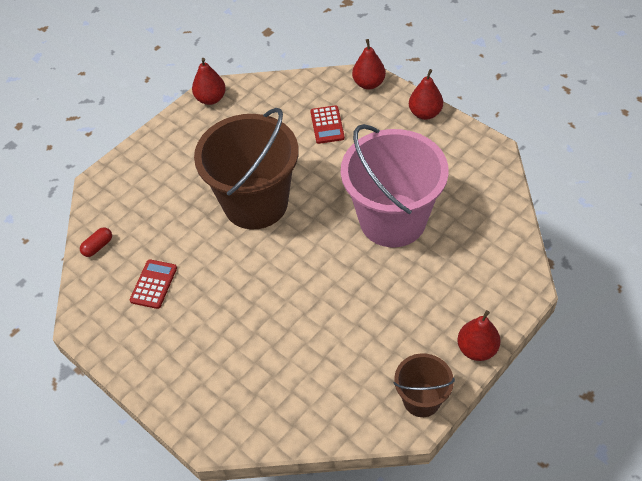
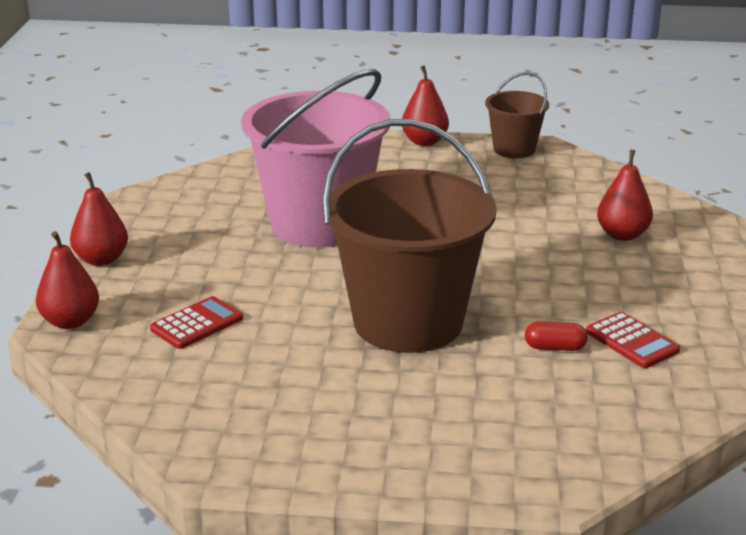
camera: 130 degrees left, 25 degrees down
(98, 246) = (654, 419): red capsule -> red capsule (555, 347)
(153, 284) = (632, 341): red calculator -> red calculator turned 105 degrees counterclockwise
(211, 99) = (242, 462): red pear -> red pear (622, 235)

